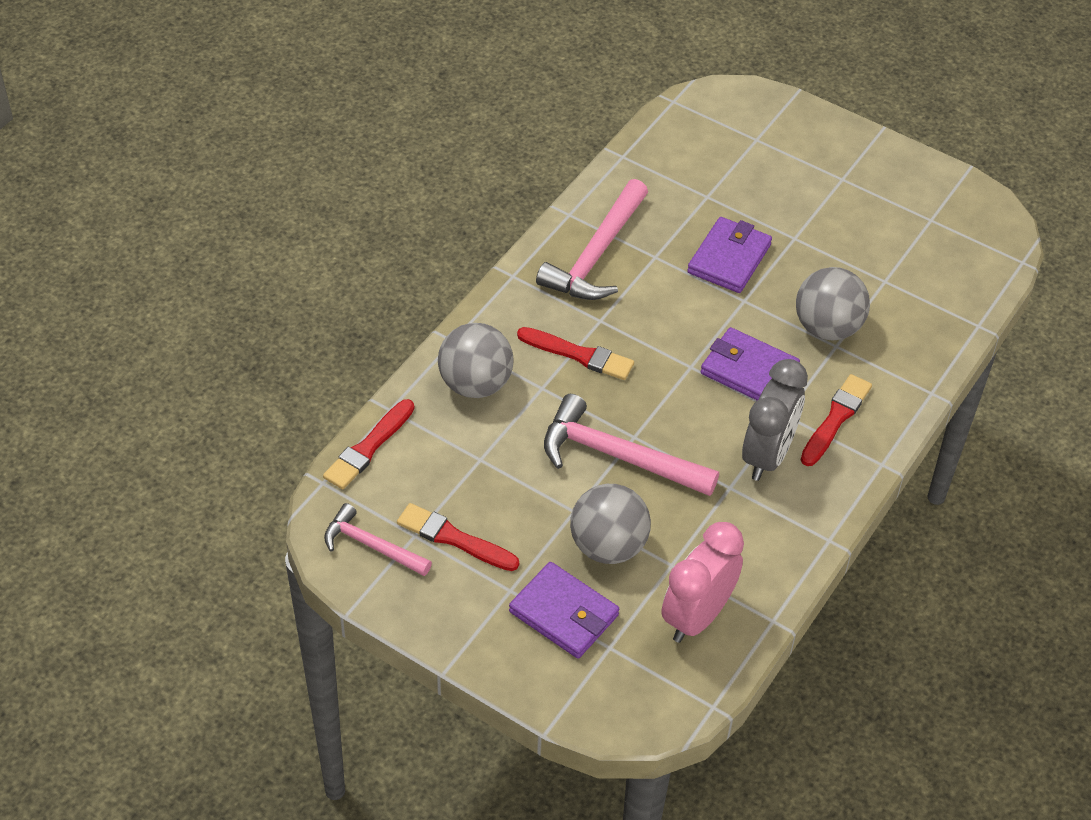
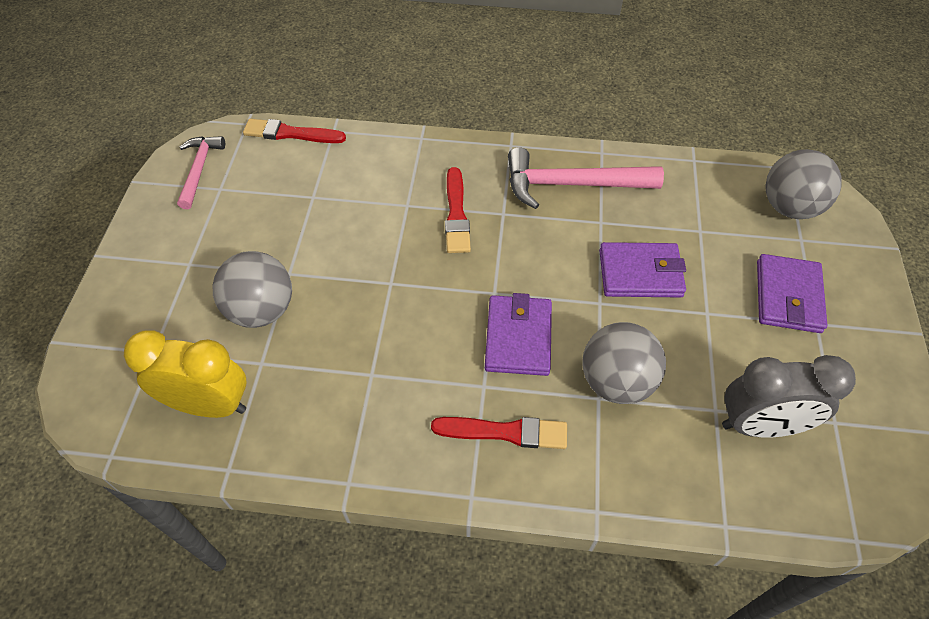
camera: 65 degrees right, 5 degrees up
(454, 538) = (226, 211): red brush -> none
(475, 384) = (386, 166): grey ball -> grey ball (789, 207)
(564, 613) = (177, 307): purple wallet -> purple wallet (788, 296)
(618, 456) = (363, 280): pink hammer -> none
(697, 616) = (209, 404): pink clock -> yellow clock
(767, 455) = (425, 391): grey clock -> grey clock (760, 425)

